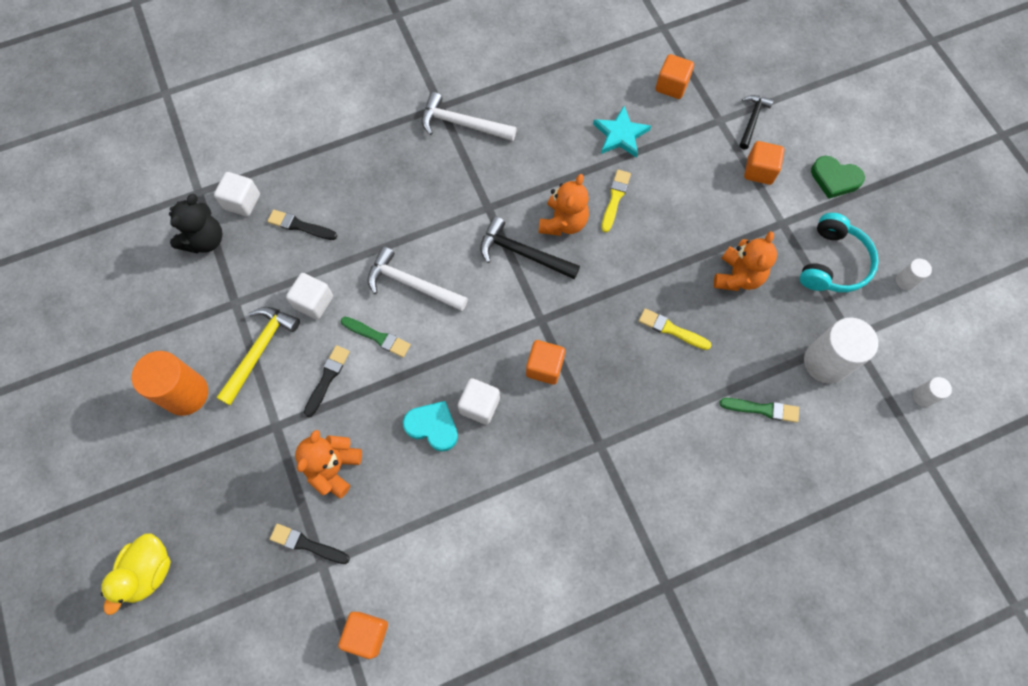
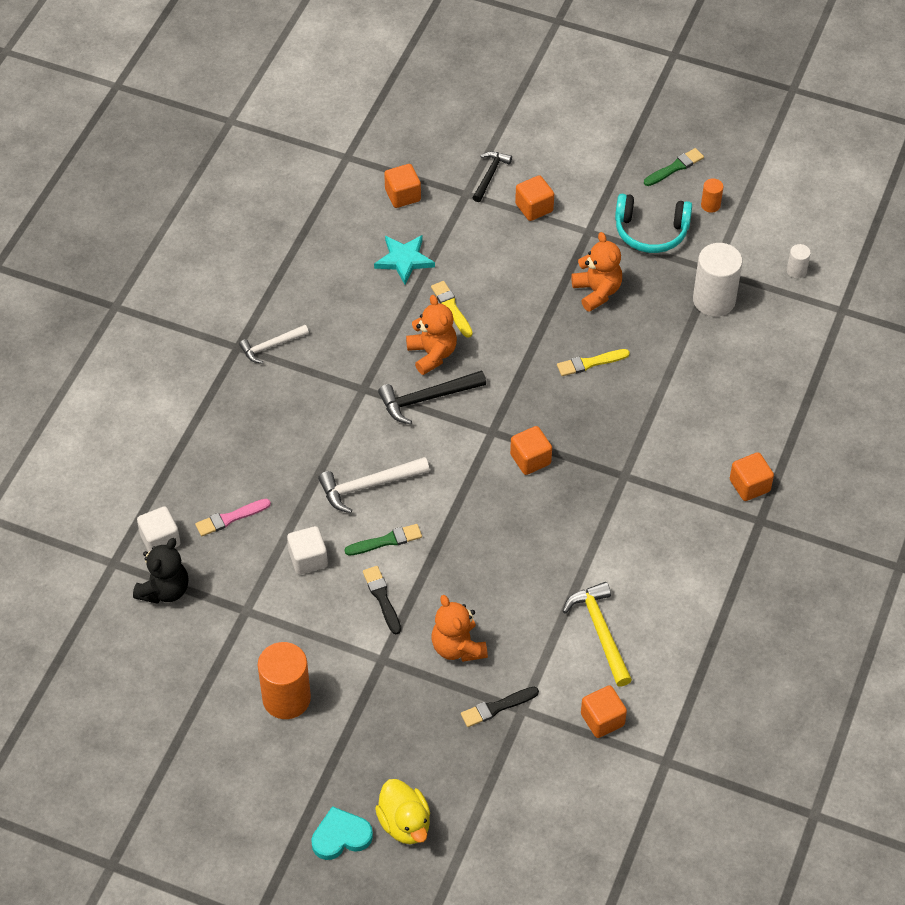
camera: 45 degrees left, 15 degrees down
(205, 240) = (164, 590): black teddy bear -> black teddy bear turned 45 degrees clockwise
(260, 350) = (307, 624): yellow hammer -> yellow hammer (600, 631)
(300, 226) = (230, 518): black brush -> pink brush
(432, 426) = (496, 562): turquoise heart -> turquoise heart (341, 836)
(462, 124) = (271, 346): white hammer -> white hammer, size x0.66
(479, 405) = (514, 521): white cube -> none
(689, 547) = (749, 485): none -> orange cube
(752, 120) = (490, 175): black hammer -> black hammer turned 45 degrees clockwise
(762, 409) = (705, 363): green brush -> green brush (675, 167)
(833, 263) = (651, 231): turquoise headphones -> turquoise headphones turned 120 degrees clockwise
(835, 179) = (592, 172): green heart -> none
(905, 281) = (710, 205): white cylinder -> orange cylinder

